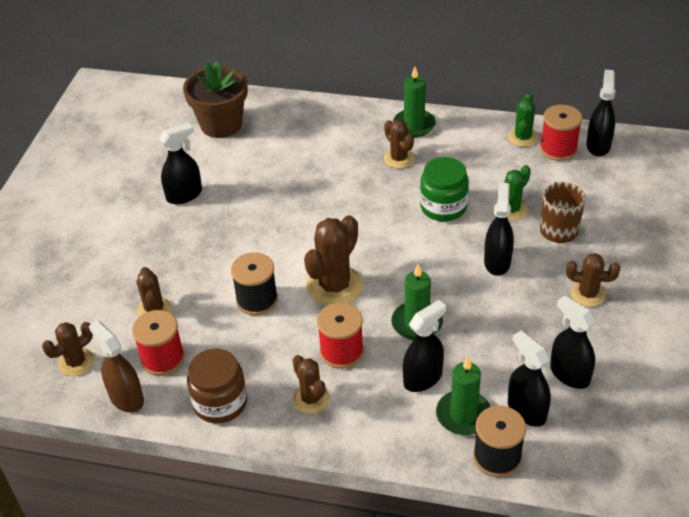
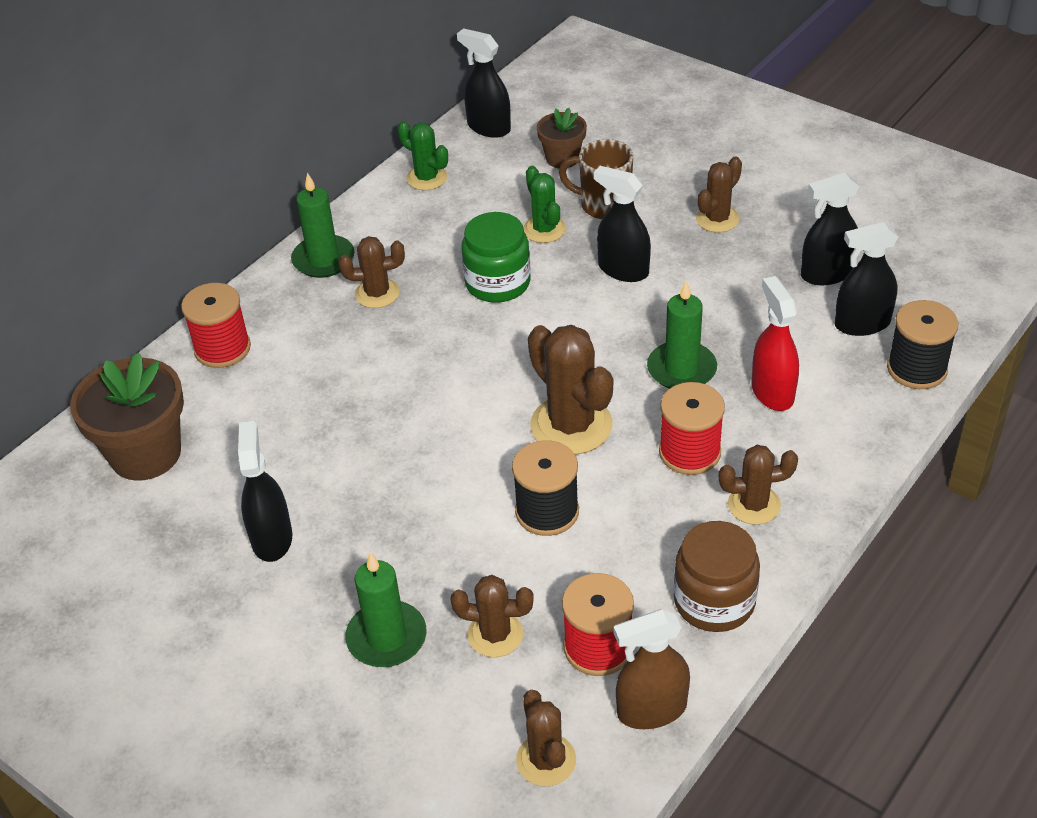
camera: 65 degrees left, 0 degrees up
(423, 378) = (772, 392): black spray bottle -> red spray bottle
(463, 415) = (845, 376): green candle -> green candle (386, 637)
(558, 149) = (469, 158): red spool -> red spool (222, 349)
(593, 192) = (562, 158): none -> brown flower pot

